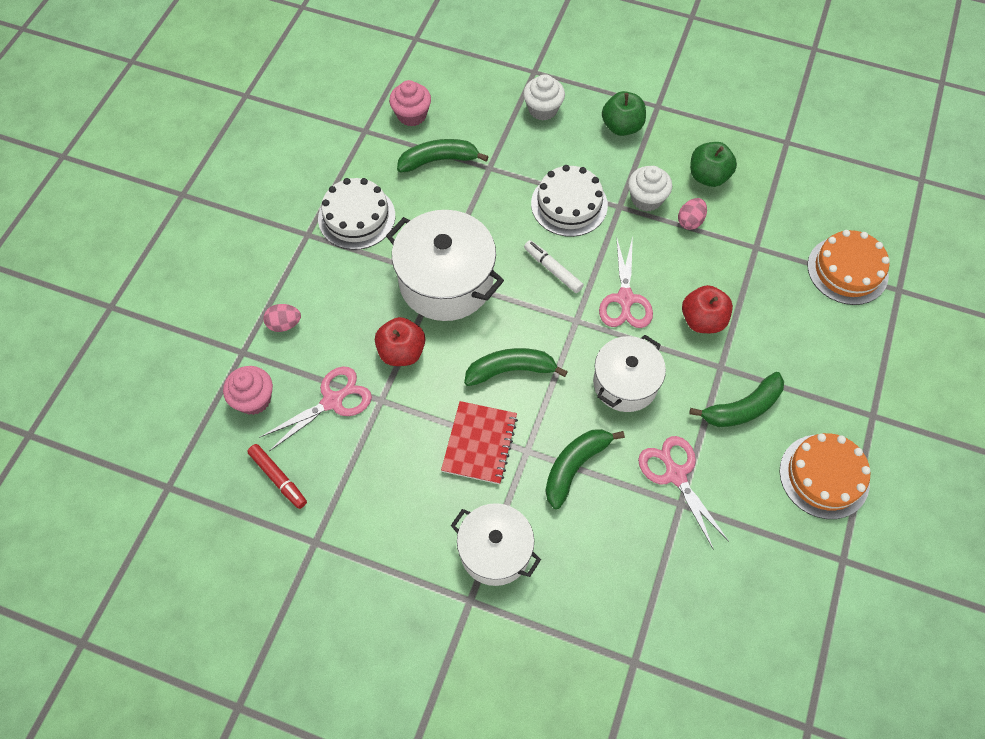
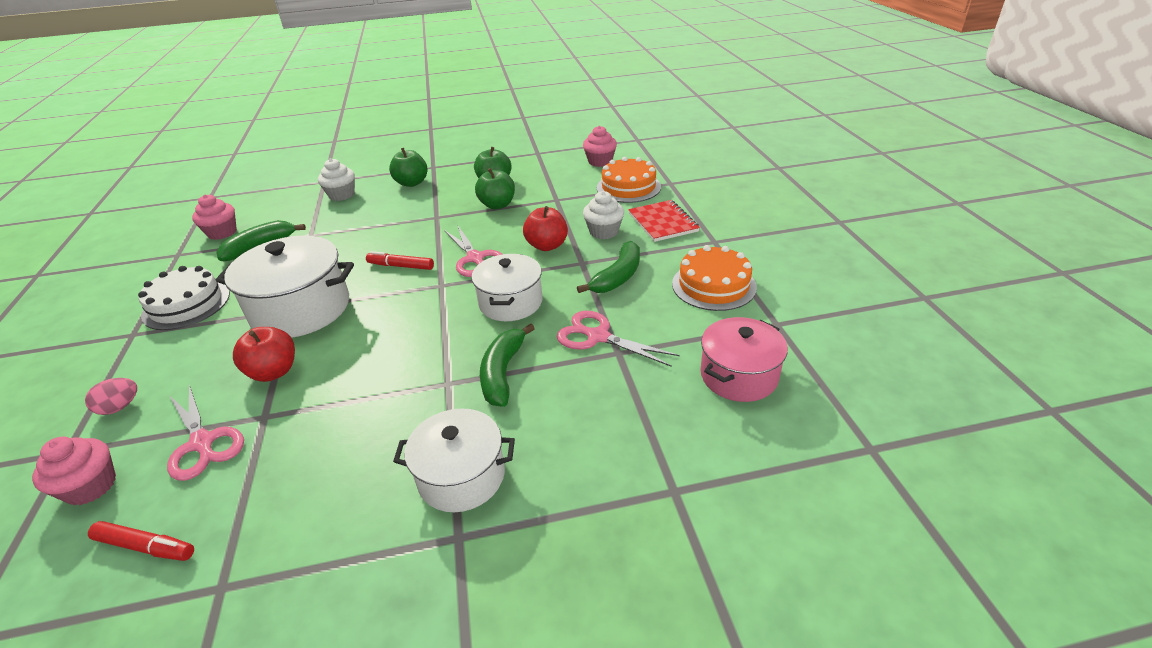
camera: 30 degrees left, 25 degrees down
(332, 401) = (202, 443): pink scissors -> pink scissors turned 120 degrees clockwise
(480, 443) = (395, 400): red notebook -> red notebook (663, 222)
(510, 370) = (398, 337): green banana -> none
(553, 270) = (401, 266): white marker -> red marker
(569, 204) = (393, 230): white cake -> none
(646, 199) = (455, 207): white cupcake -> white cupcake (604, 232)
(690, 221) = (497, 205): pink egg -> green apple
(762, 593) = (738, 376): none -> pink pot
(847, 201) = (600, 161): none -> pink cupcake

